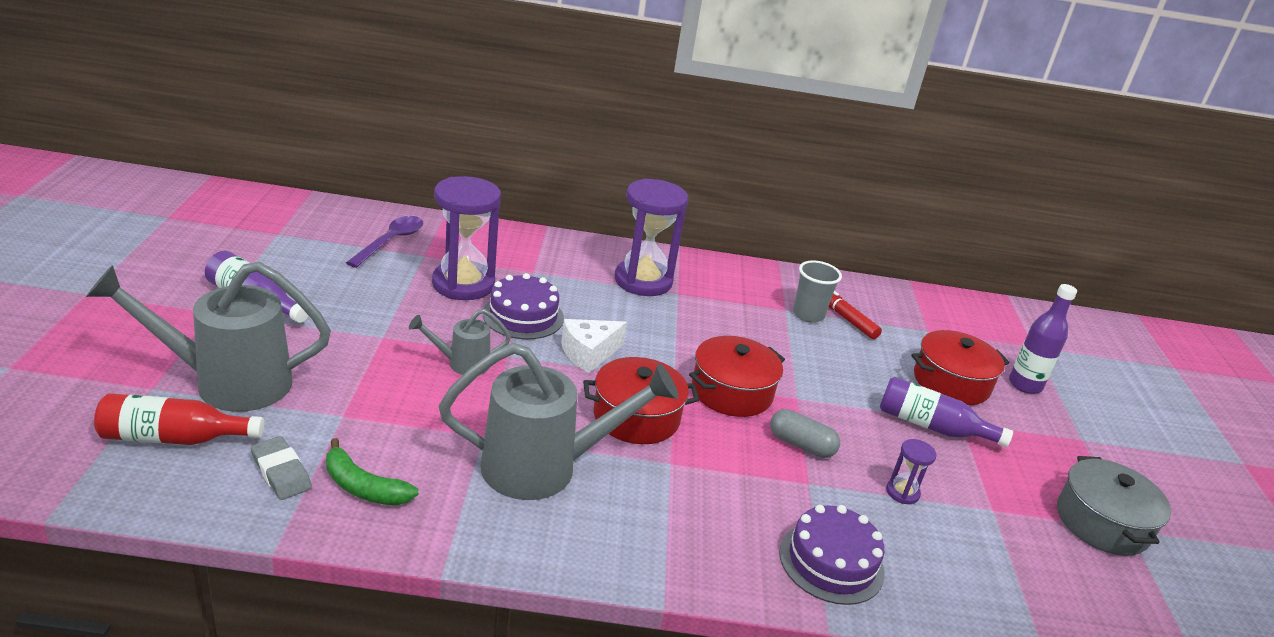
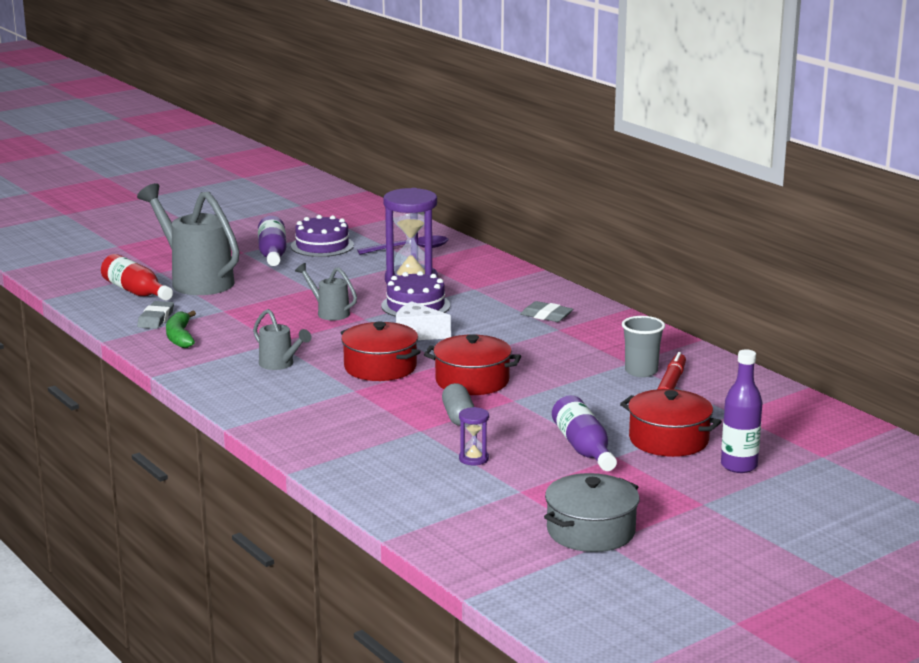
camera: 55 degrees right, 10 degrees down
(544, 468) = (280, 364): grey watering can -> grey watering can, size x0.49
(643, 281) = (546, 316): purple hourglass -> grey eraser
(831, 562) = (352, 457): purple cake -> purple cake (322, 246)

